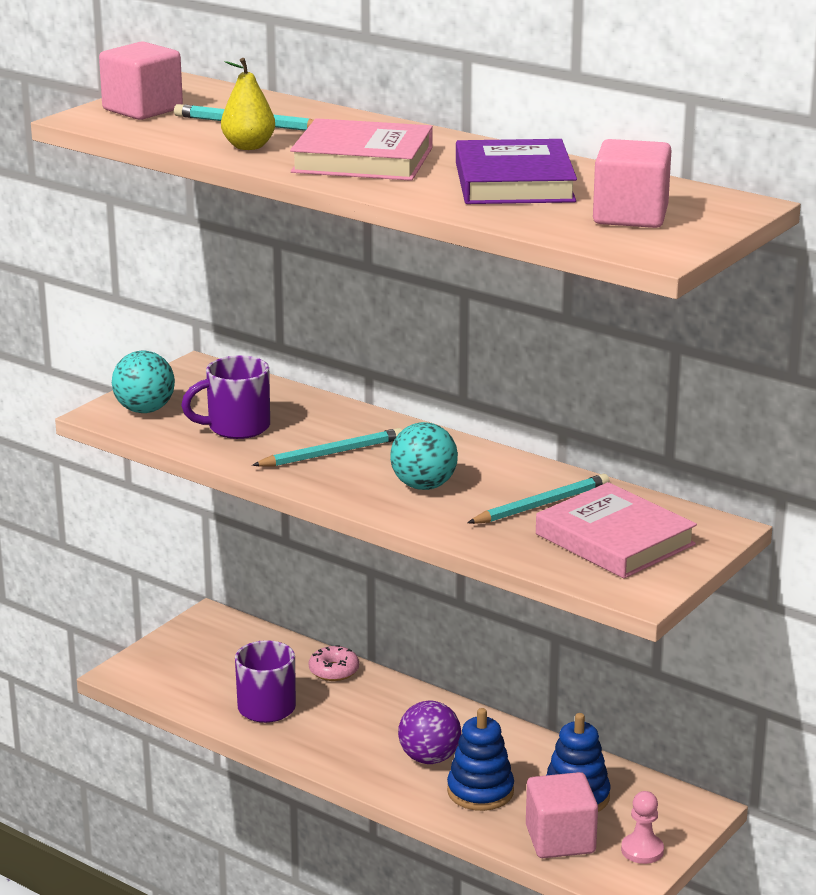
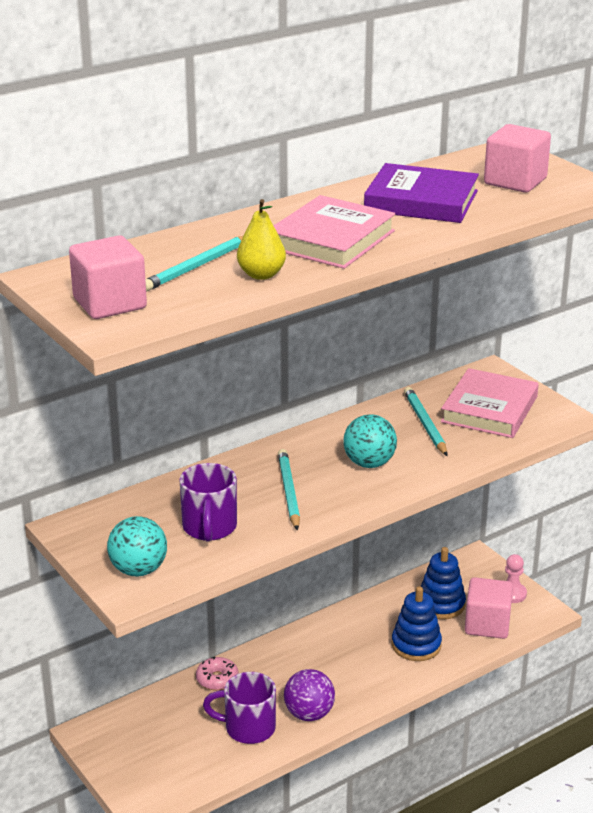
camera: 70 degrees left, 5 degrees up
(429, 758) = (364, 659): purple ball -> purple ball (309, 714)
(614, 539) = (489, 409): pink book -> pink book turned 45 degrees counterclockwise

